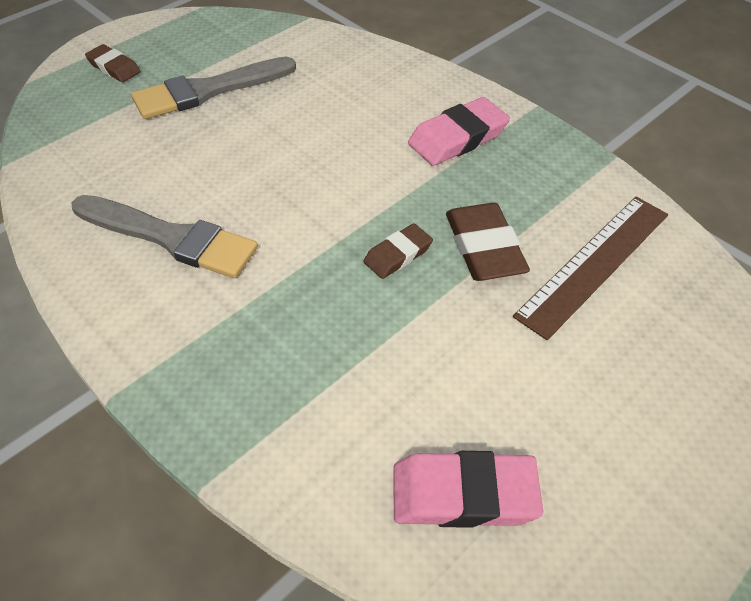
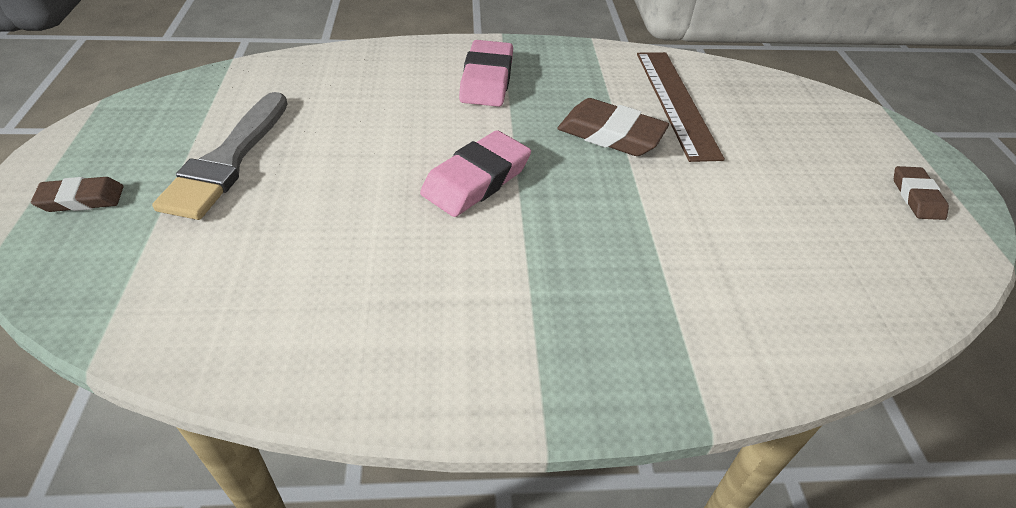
camera: 50 degrees left, 5 degrees down
(171, 238) = (390, 291): grey brush -> none
(398, 255) = (571, 175): brown eraser -> brown eraser (916, 197)
(464, 494) = (829, 278): pink eraser -> pink eraser (476, 180)

